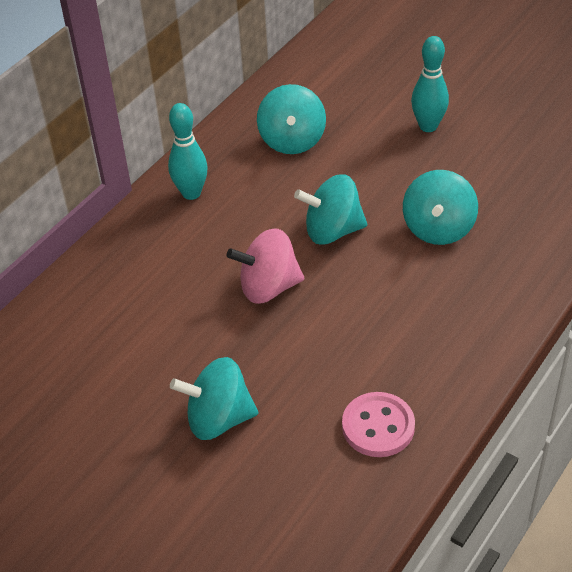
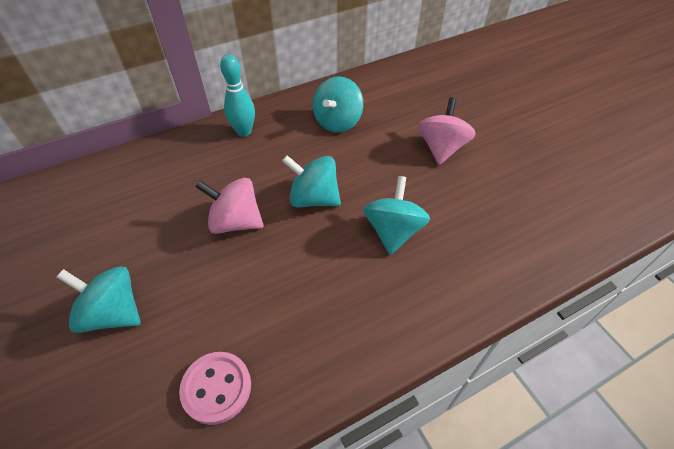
camera: 25 degrees right, 5 degrees up
(428, 126) = (441, 148): turquoise bowling pin -> pink spinning top
(438, 228) = (393, 231): turquoise spinning top -> turquoise spinning top turned 150 degrees clockwise

